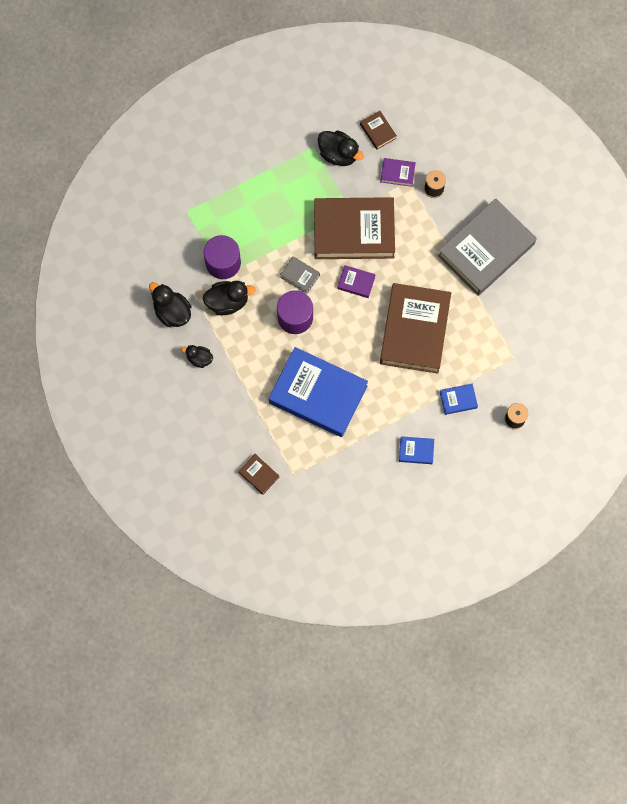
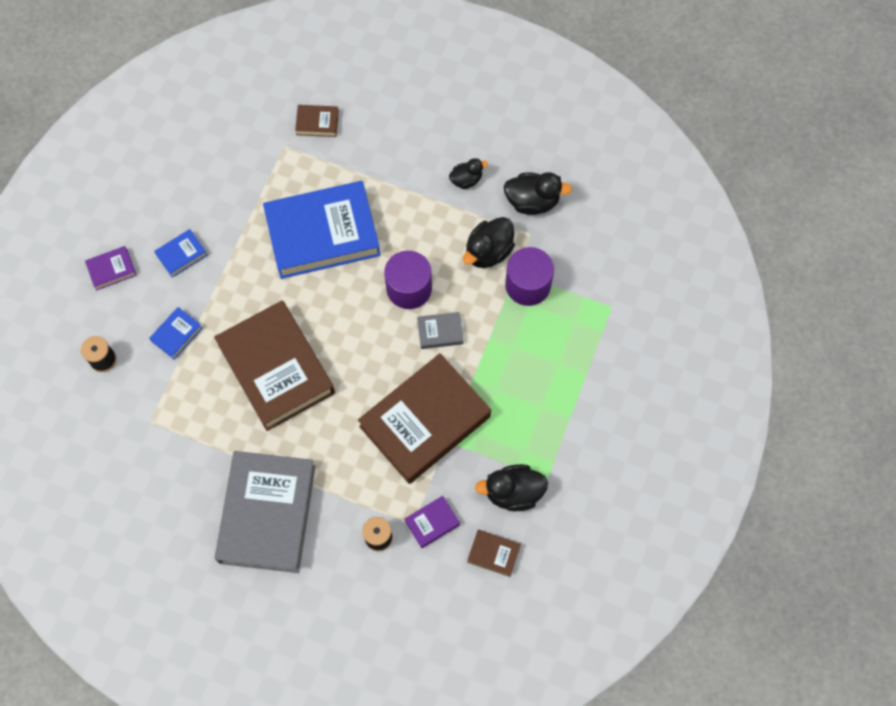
camera: 140 degrees right, 5 degrees down
(356, 282) = (377, 370): purple book -> purple book (112, 270)

